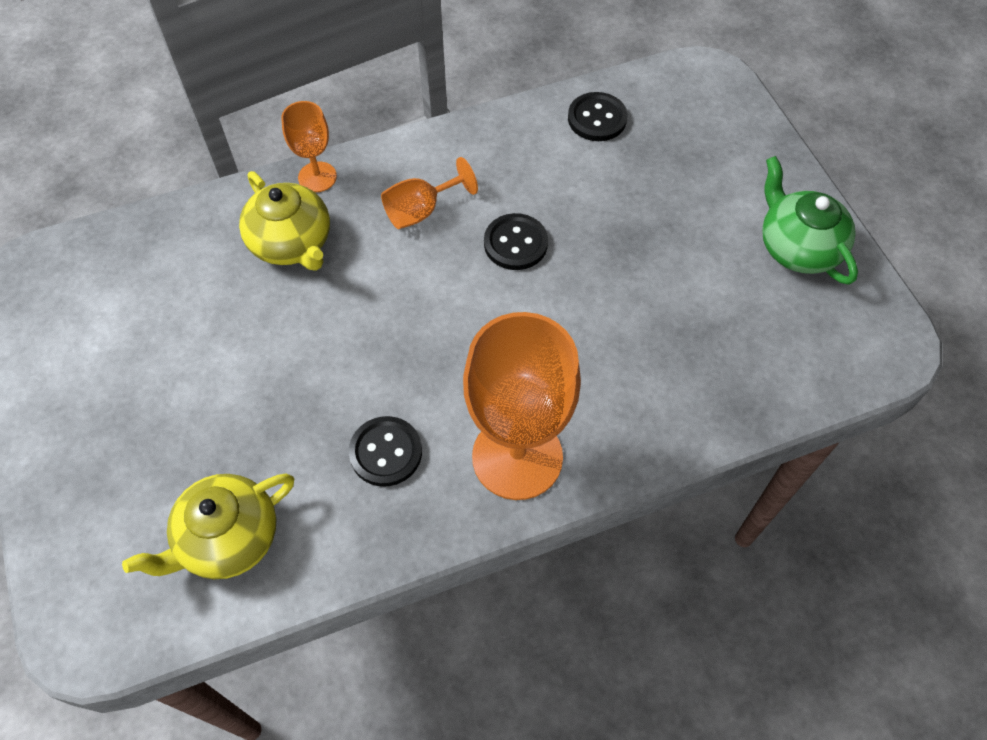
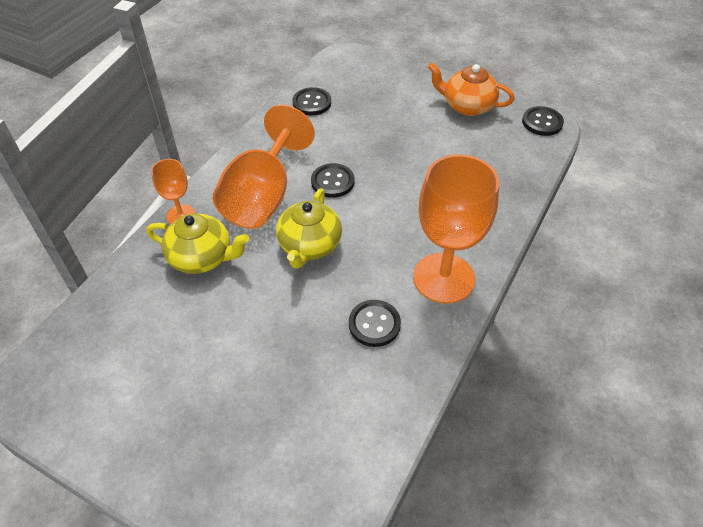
camera: 40 degrees left, 10 degrees down
(227, 538) = (333, 435): yellow teapot -> yellow teapot (309, 245)
(421, 210) = (263, 196): orange goblet -> orange goblet, size x2.00
(797, 247) = (467, 106): green teapot -> orange teapot
(880, 339) = (542, 122): none -> black button

